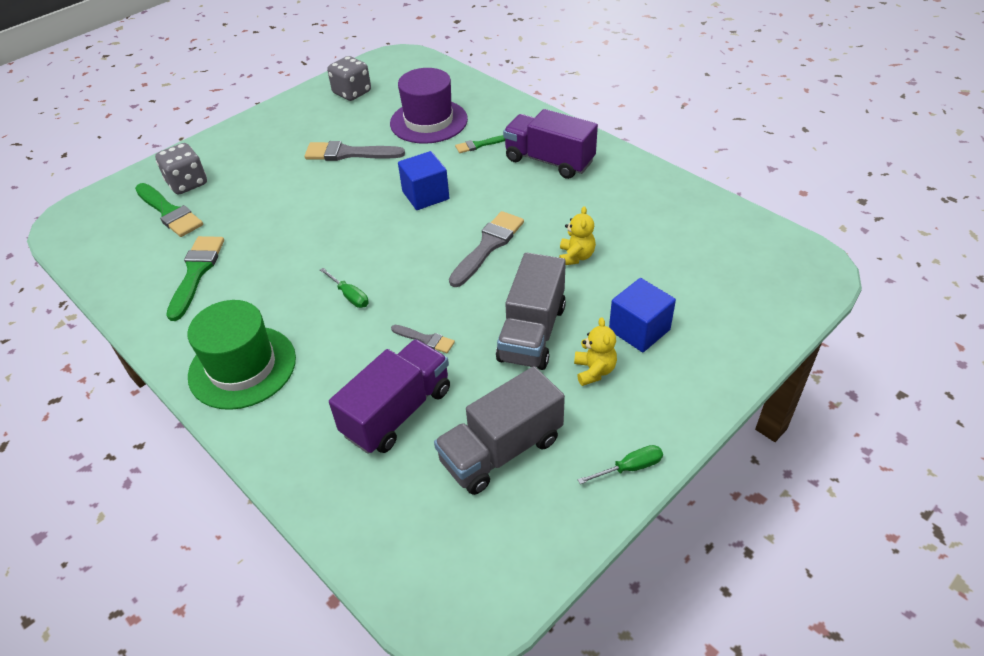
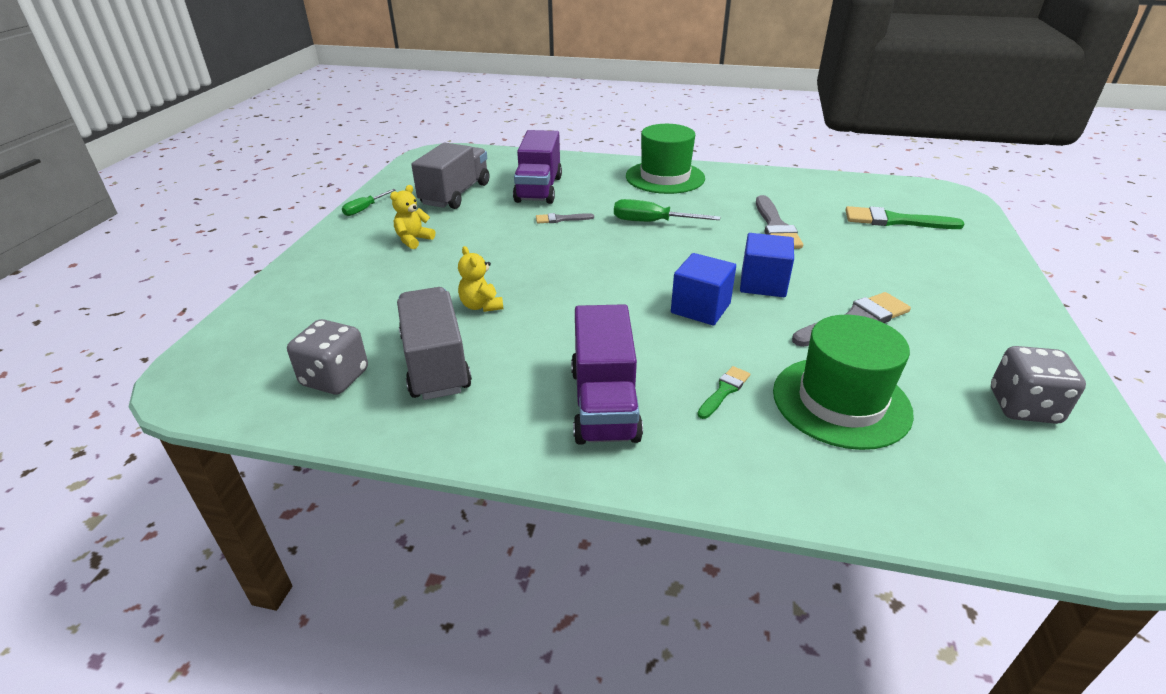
camera: 145 degrees right, 10 degrees down
(187, 183) = (935, 242): grey dice -> grey dice (335, 378)
(196, 273) = (787, 200): green brush -> none
(350, 296) = (652, 222): green screwdriver -> green screwdriver, size x1.57
(428, 121) = (841, 402): purple hat -> green hat
(488, 246) = (579, 286): grey brush -> grey brush (775, 227)
(532, 333) = (480, 245): grey truck -> grey truck (435, 364)
(549, 161) = (604, 403): purple truck -> purple truck turned 90 degrees clockwise
(594, 371) = (413, 240): yellow teddy bear -> yellow teddy bear turned 75 degrees clockwise
(639, 330) = (386, 272): blue cube -> blue cube (763, 284)

